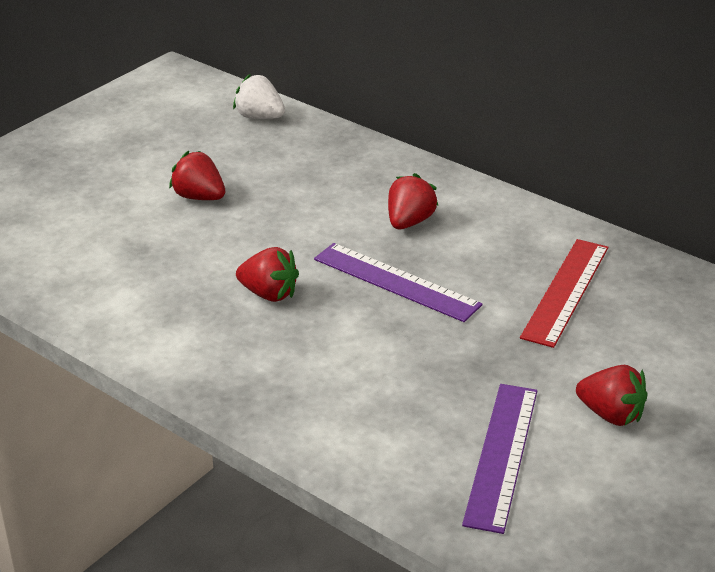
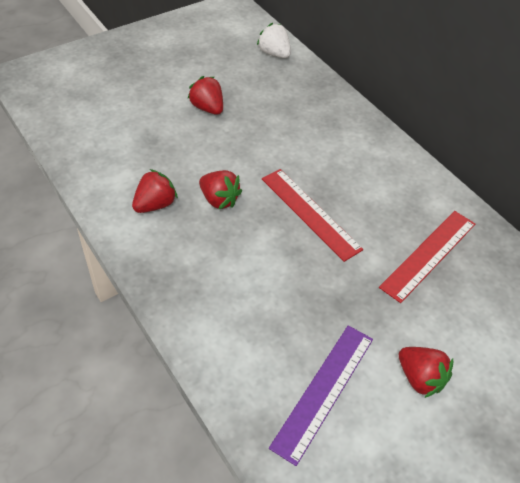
camera: 15 degrees right, 15 degrees up
(396, 282) = (310, 213): purple ruler -> red ruler
(409, 222) = (340, 164): red strawberry -> red strawberry (155, 204)

